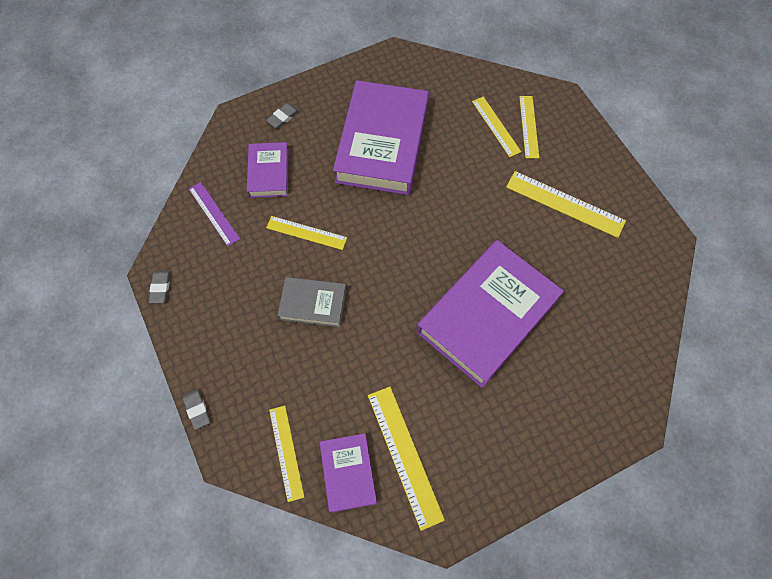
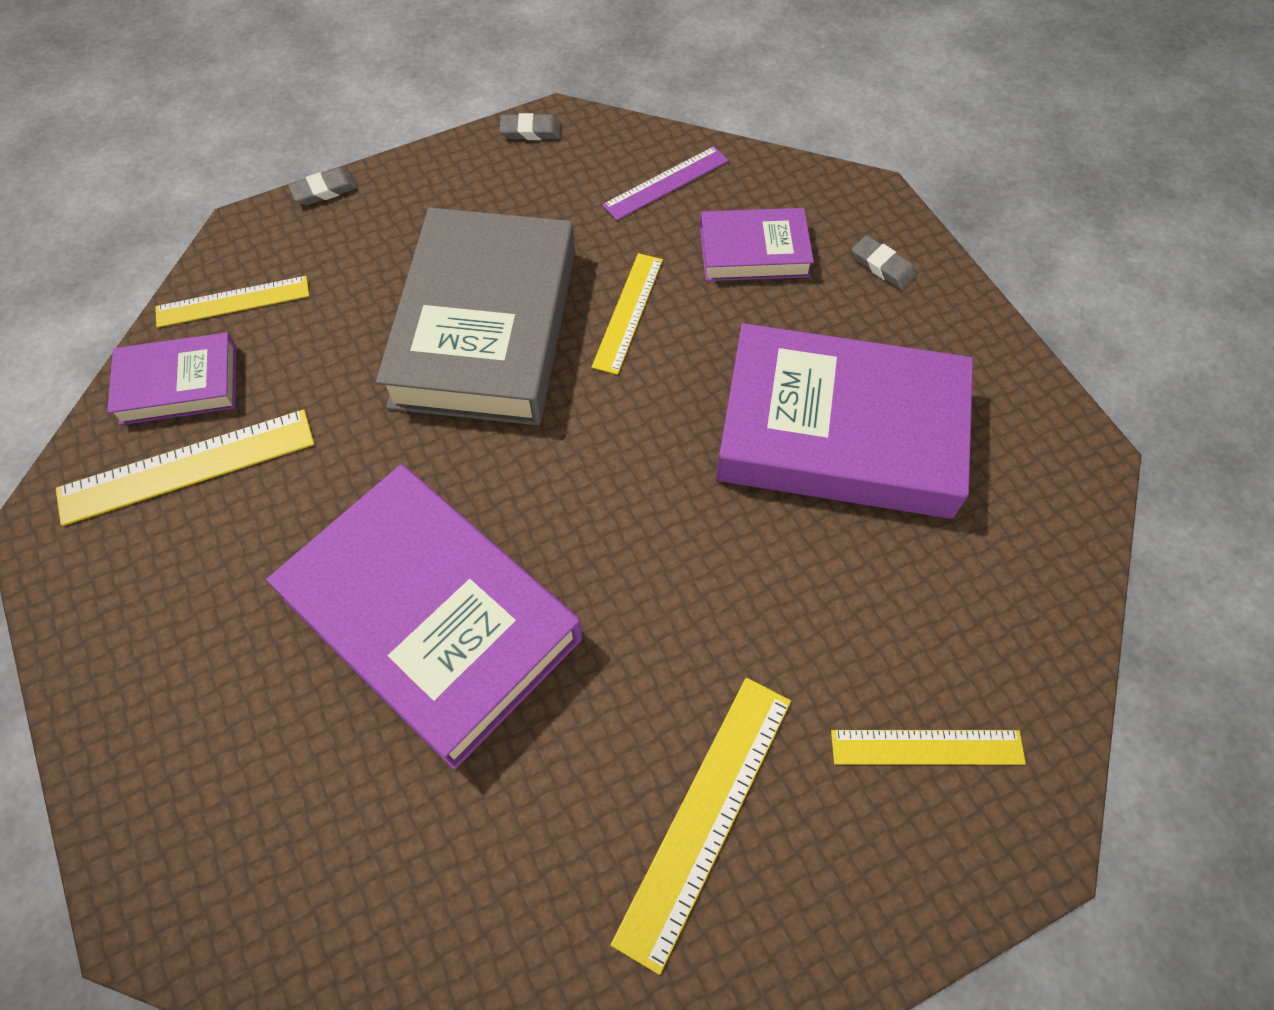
camera: 90 degrees right, 5 degrees down
(313, 304) = (485, 327): grey book -> grey book, size x1.99
(496, 126) = (916, 667): yellow ruler -> none

